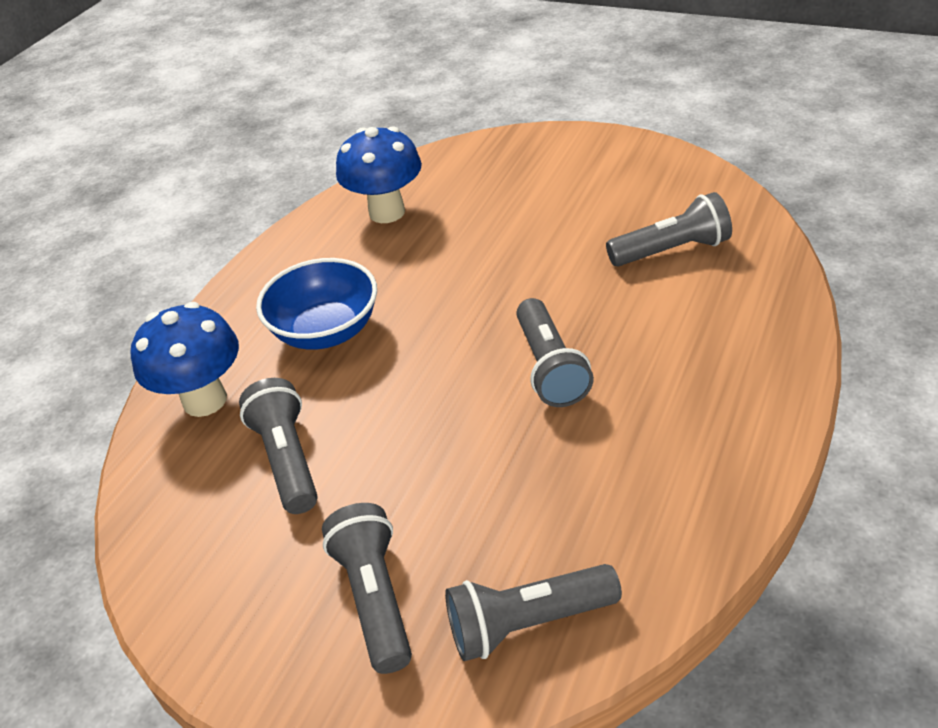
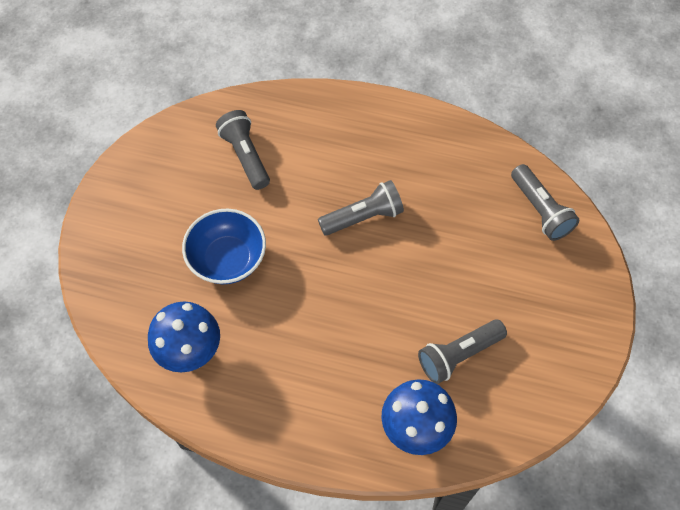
camera: 105 degrees left, 20 degrees up
(326, 331) = (338, 363): blue bowl -> blue bowl (228, 259)
(375, 597) = (542, 282): grey flashlight -> none

